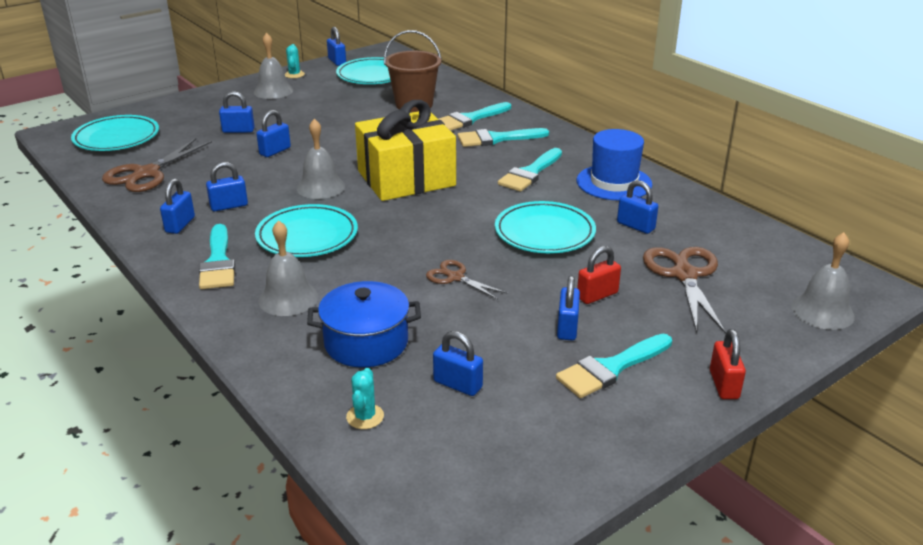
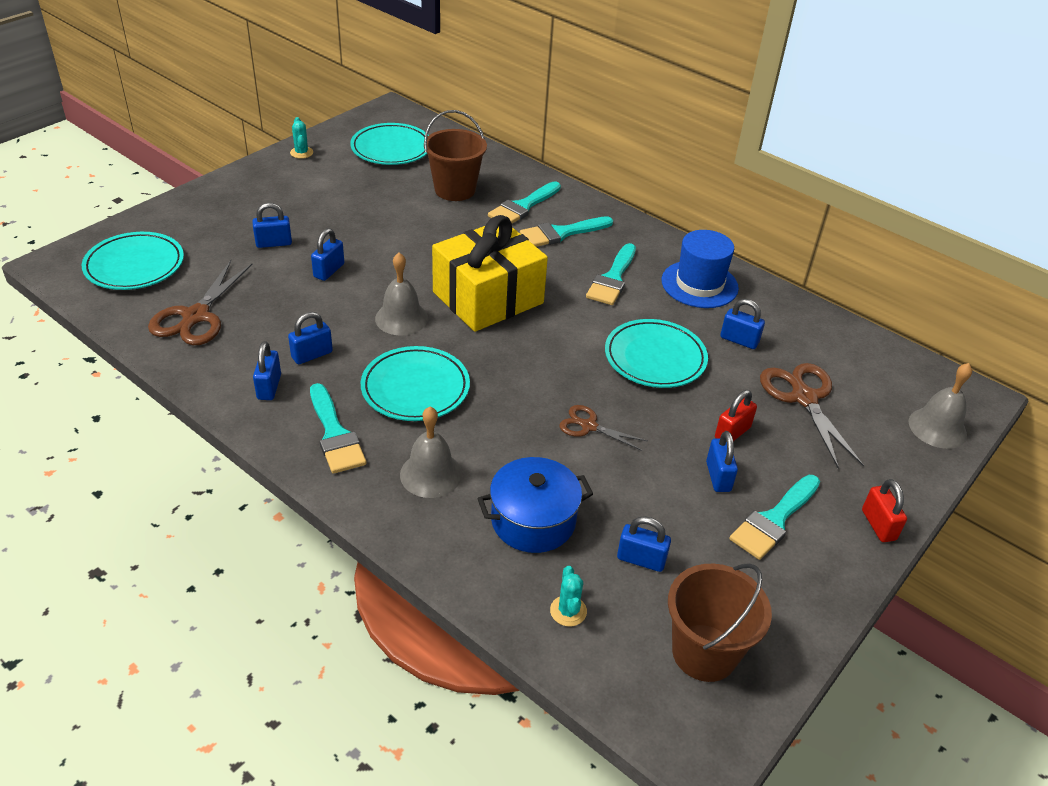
camera: 15 degrees left, 10 degrees up
(273, 91) = (288, 180): grey bell -> none
(337, 61) = (342, 129): blue padlock -> none
(488, 468) = (704, 652): none -> brown bucket

